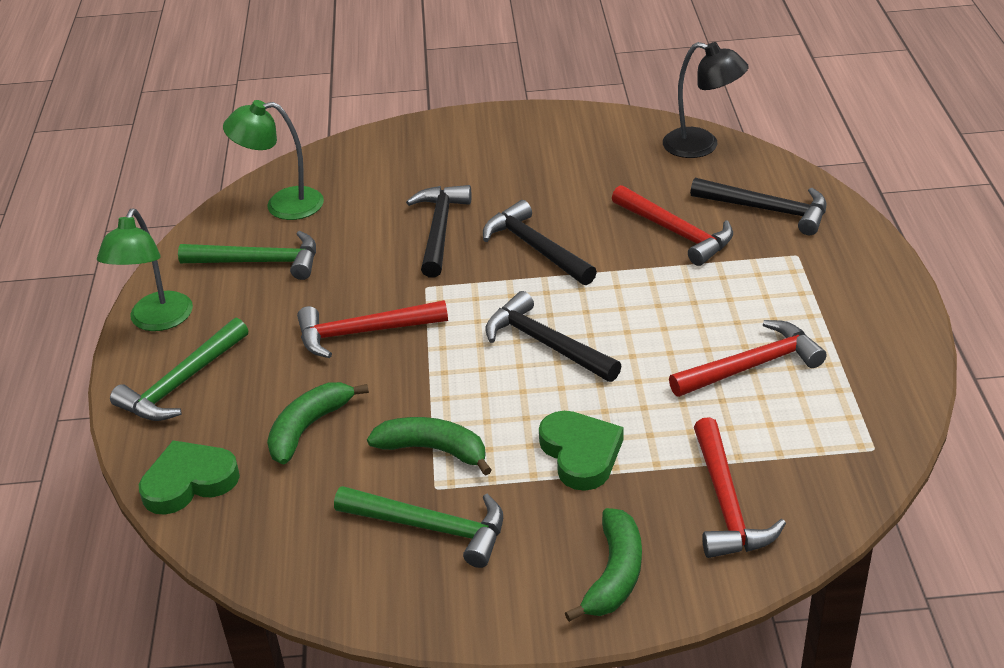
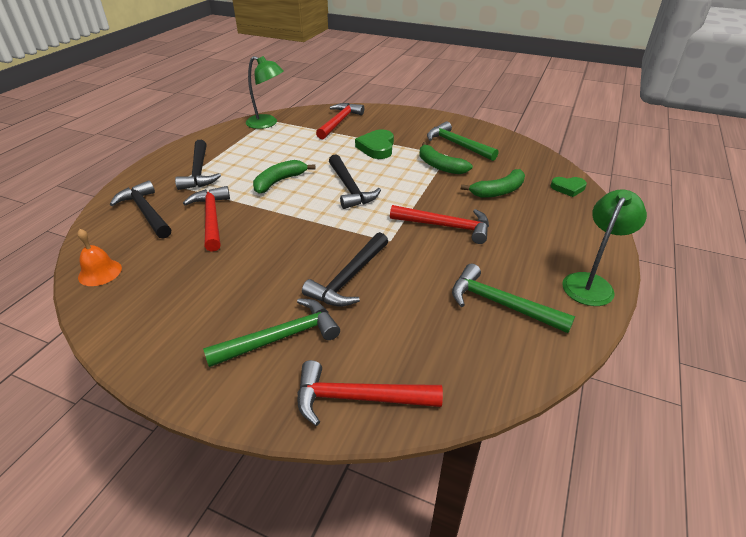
camera: 155 degrees left, 0 degrees up
(182, 383) = (571, 235): green hammer -> green hammer (281, 337)
(189, 482) = (568, 188): green heart -> green heart, size x0.64
(282, 205) = (463, 360): green lamp -> green lamp (267, 123)
(535, 248) = (300, 240): black hammer -> black hammer (199, 172)
(614, 574) = (398, 118): green banana -> green banana (279, 182)
(701, 146) = (100, 272): black lamp -> orange bell
(751, 366) = (270, 152): red hammer -> red hammer (358, 398)

